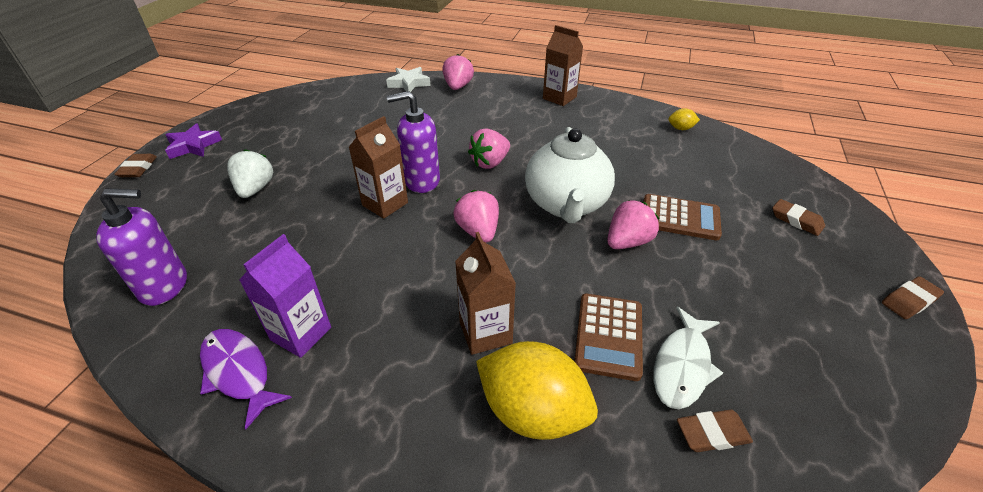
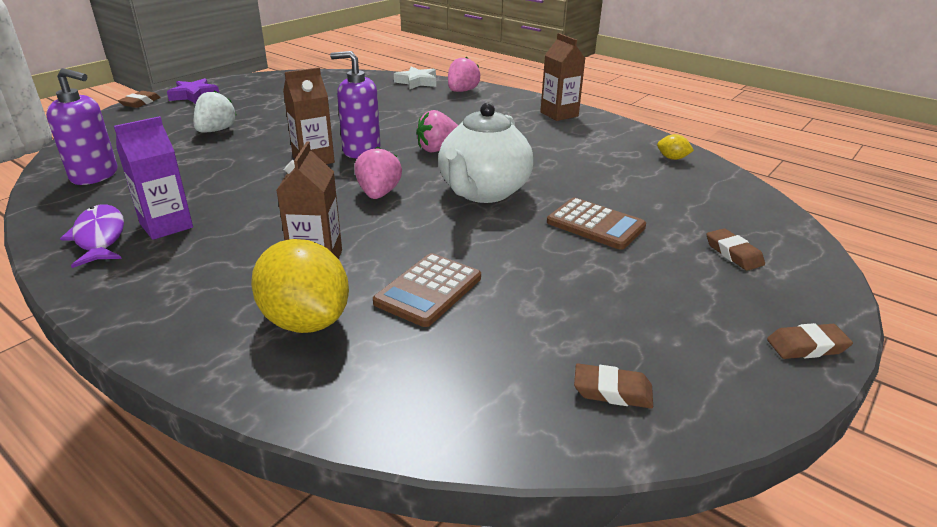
camera: 20 degrees right, 10 degrees down
(627, 242) = (518, 230): pink strawberry -> none
(682, 365) = (480, 328): white fish -> none
(712, 433) = (459, 381): brown eraser -> brown eraser (612, 391)

